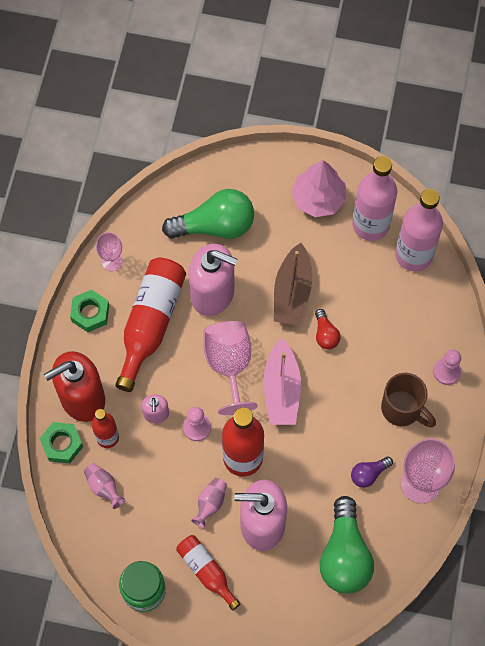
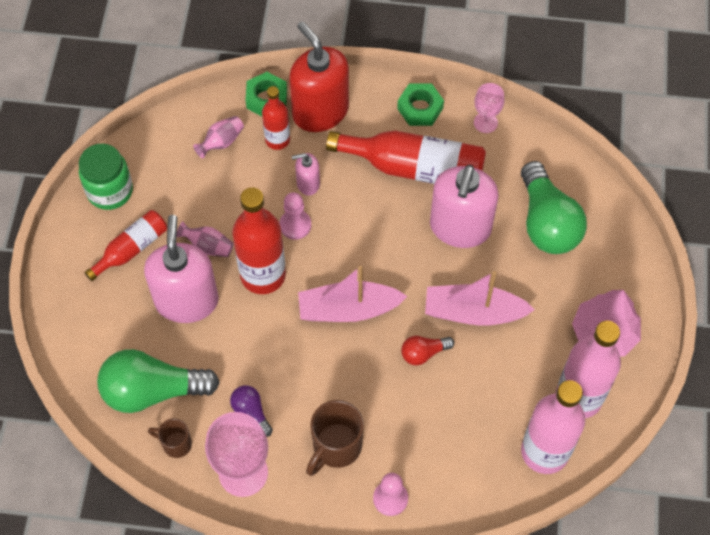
camera: 85 degrees right, 5 degrees down
(229, 365) = (373, 252): pink goblet -> none
(292, 292) = (473, 312): brown boat -> pink boat
(393, 537) = (176, 444): none -> brown mug

